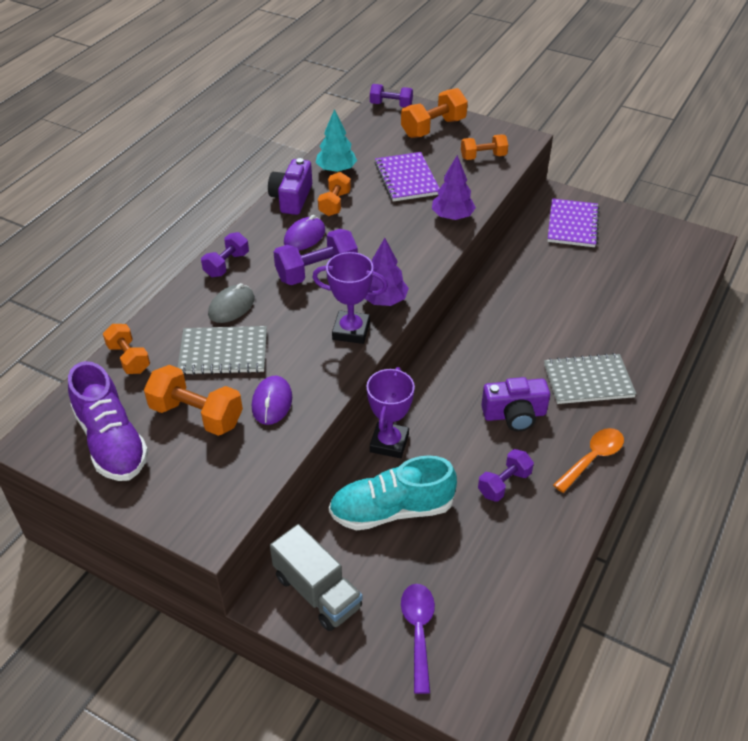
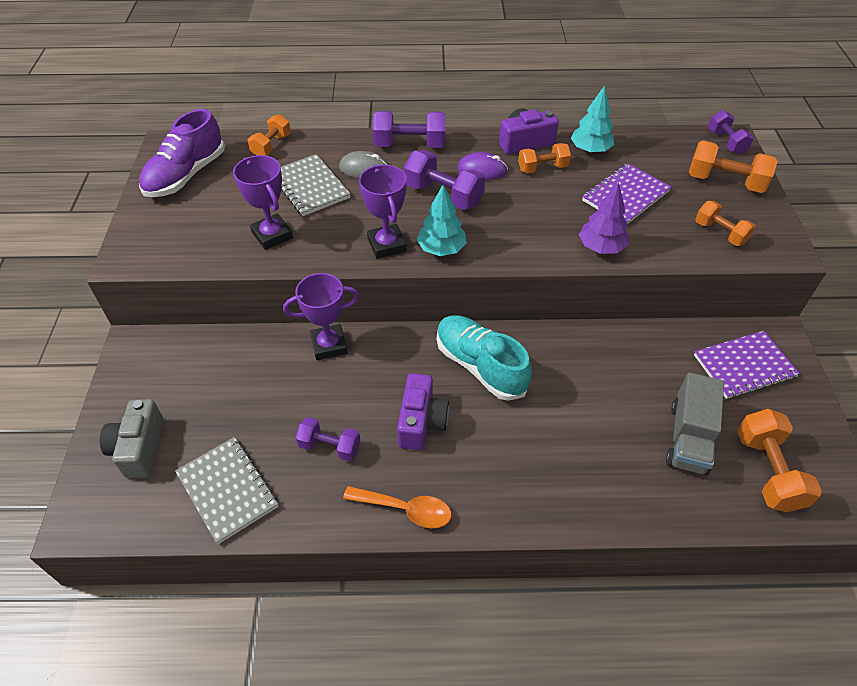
camera: 60 degrees right, 5 degrees up
(196, 415) = (235, 203): orange dumbbell -> orange dumbbell (767, 471)
(226, 264) = (410, 145): purple dumbbell -> purple dumbbell, size x1.54
(272, 402) = (272, 235): purple mouse -> purple trophy
(317, 592) = (152, 366): grey truck -> grey truck (688, 438)
(384, 300) = (441, 249): purple tree -> turquoise tree
(391, 510) = (256, 378): turquoise shoe -> turquoise shoe (480, 366)
(418, 631) = (139, 448): purple spoon -> grey camera
(514, 415) = (421, 422): purple camera -> purple camera turned 135 degrees counterclockwise
(588, 380) = (512, 467): grey notebook -> grey notebook (227, 490)

